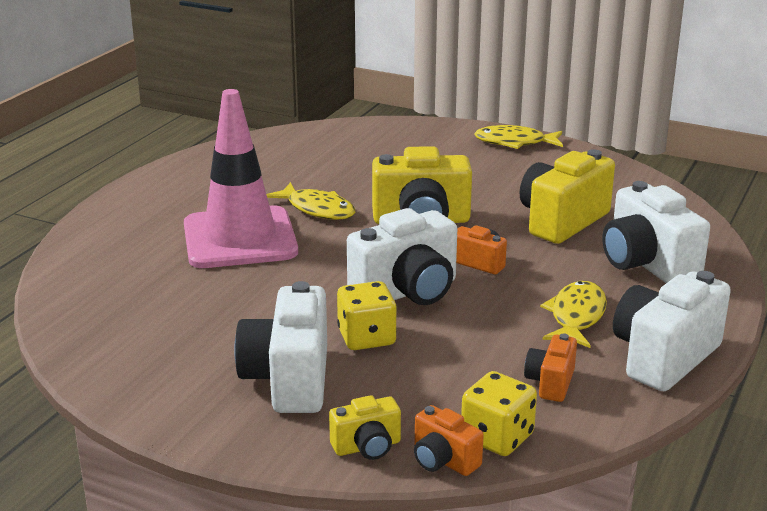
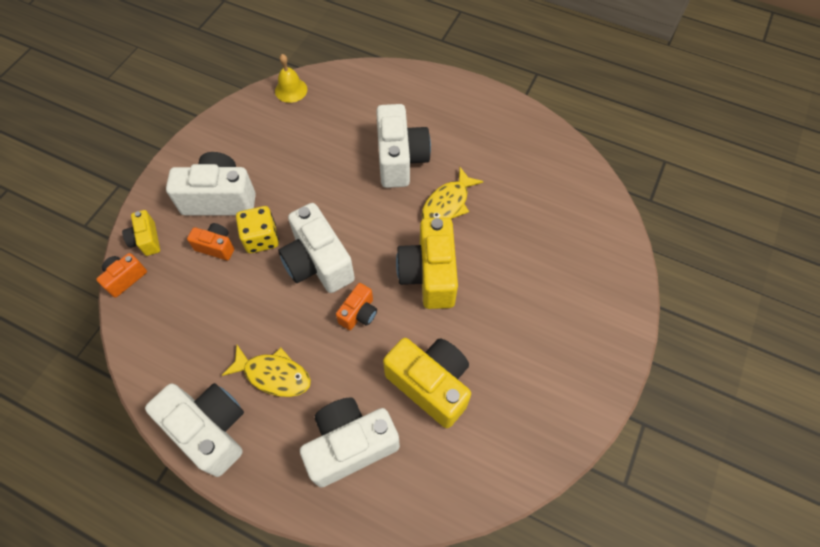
camera: 90 degrees right, 35 degrees up
(71, 327) = (291, 90): none -> yellow bell
(240, 238) = (400, 159): pink traffic cone -> white camera
(497, 437) = (140, 308): yellow dice -> none
(514, 142) = (600, 361): yellow fish -> none
(550, 383) = (191, 346): orange camera -> orange camera (216, 247)

